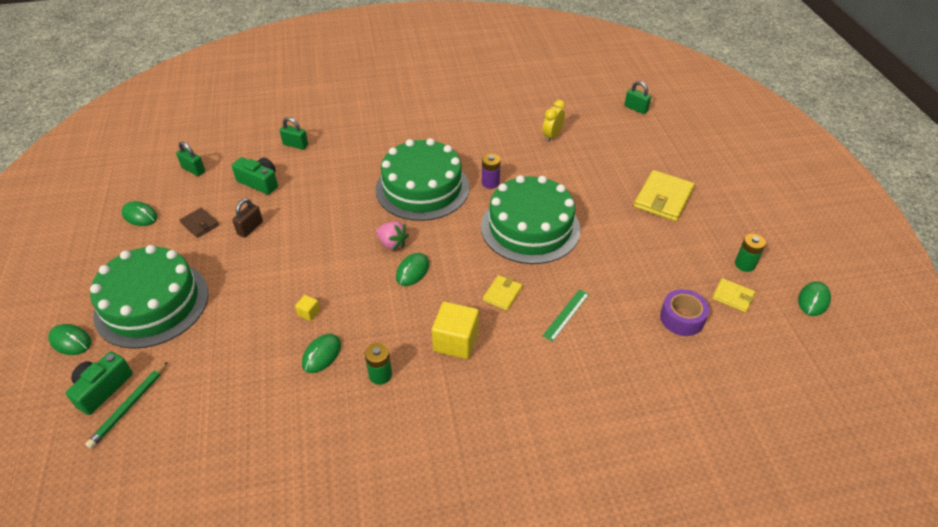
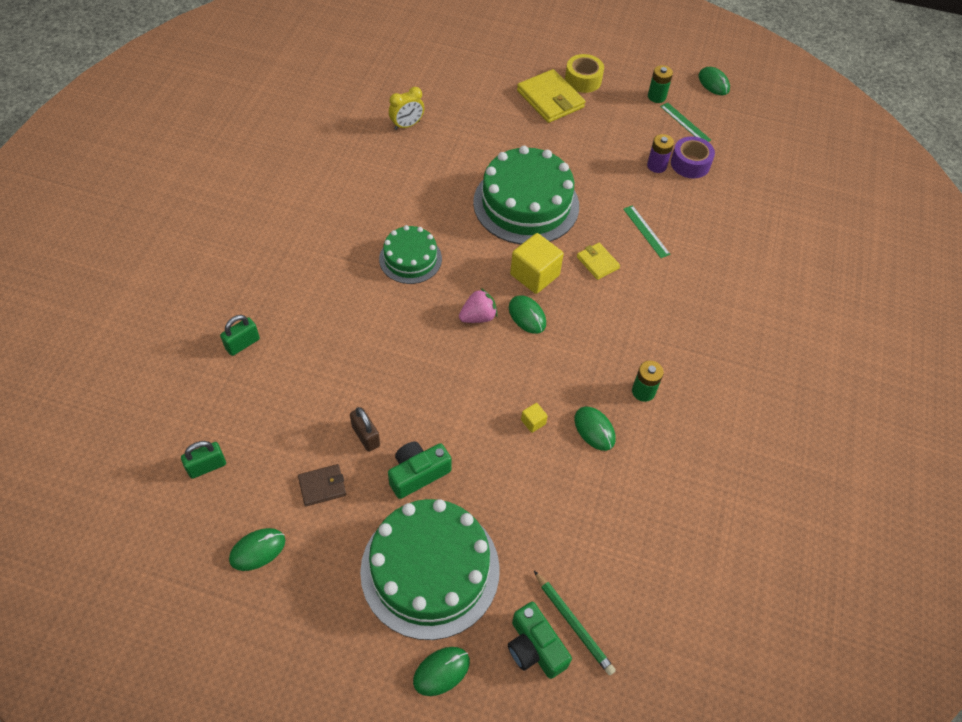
camera: 65 degrees left, 10 degrees up
(259, 182) = (288, 402): green camera -> green camera (418, 474)
(422, 188) = (410, 259): green cake -> green cake, size x0.56
(456, 341) = (634, 320): yellow cube -> yellow cube (534, 275)
(490, 183) = (442, 203): purple battery -> purple battery (656, 166)
(552, 136) = (407, 125): yellow clock -> yellow clock turned 90 degrees counterclockwise
(636, 108) = (414, 48): green padlock -> none
(709, 209) = (583, 80): none -> yellow tape
(732, 297) = (685, 123): yellow wallet -> green ruler

